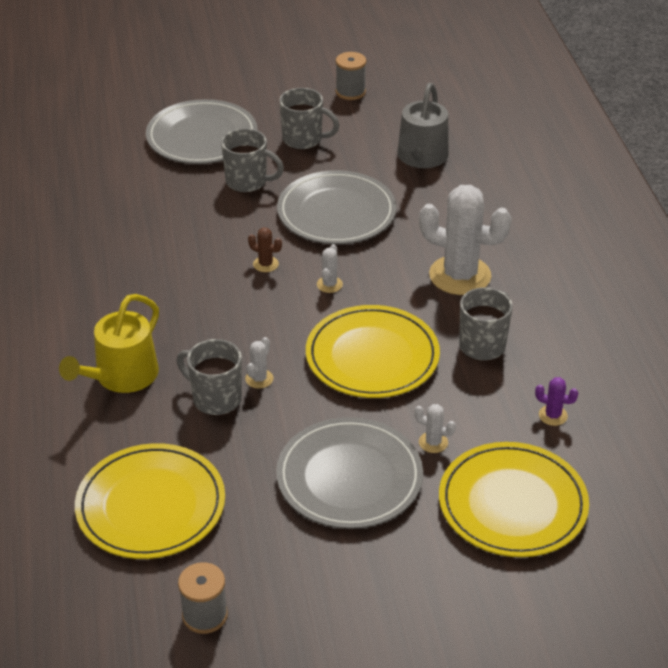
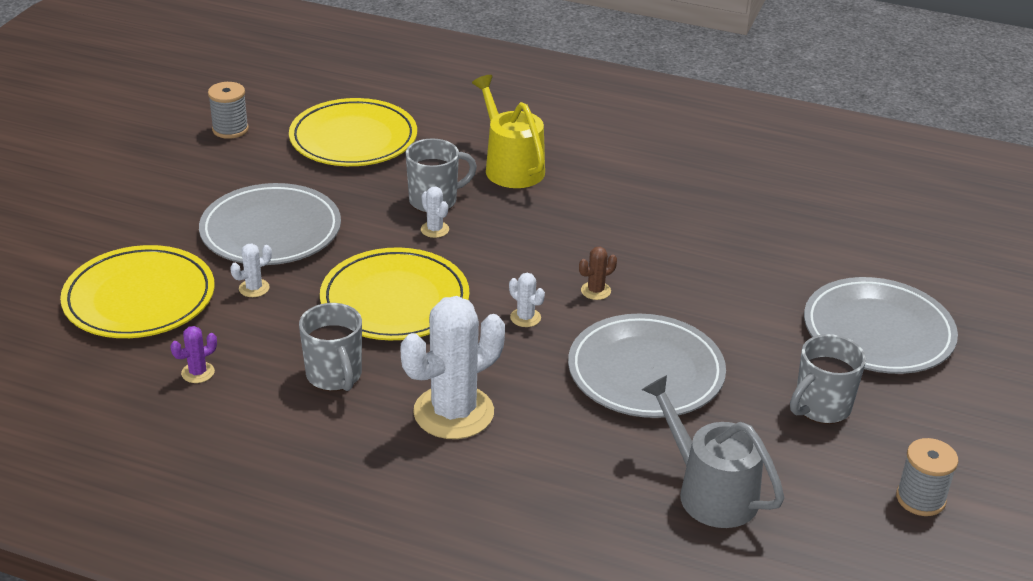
camera: 120 degrees right, 5 degrees down
(248, 182) = (757, 332): grey mug -> none

